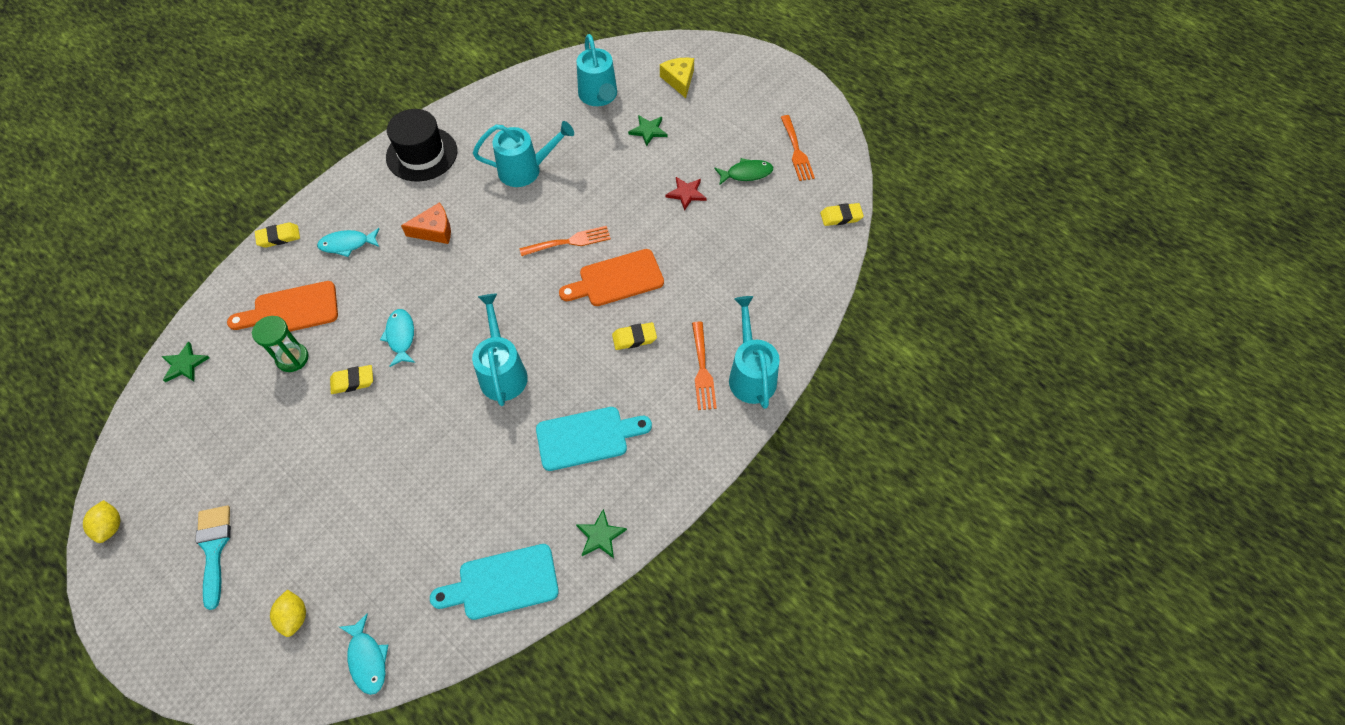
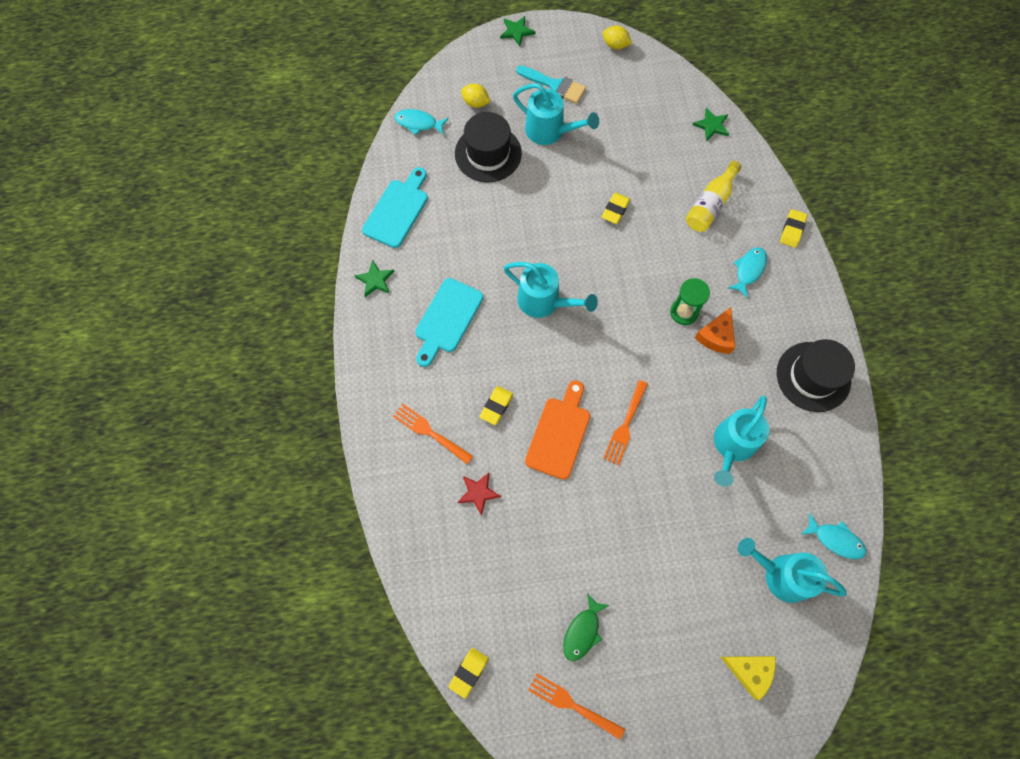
camera: 130 degrees right, 10 degrees up
(291, 310) = (710, 204): orange cutting board -> yellow bottle
(292, 358) = (665, 185): green hourglass -> green hourglass (684, 312)
(361, 548) = (488, 153): none -> black hat
(401, 336) = (629, 257): turquoise fish -> turquoise fish (835, 539)
(648, 131) = (702, 585): green star -> green star (516, 31)
(686, 193) = (602, 558): red star -> red star (478, 493)
(751, 374) = (396, 463): turquoise watering can -> turquoise watering can (550, 131)

